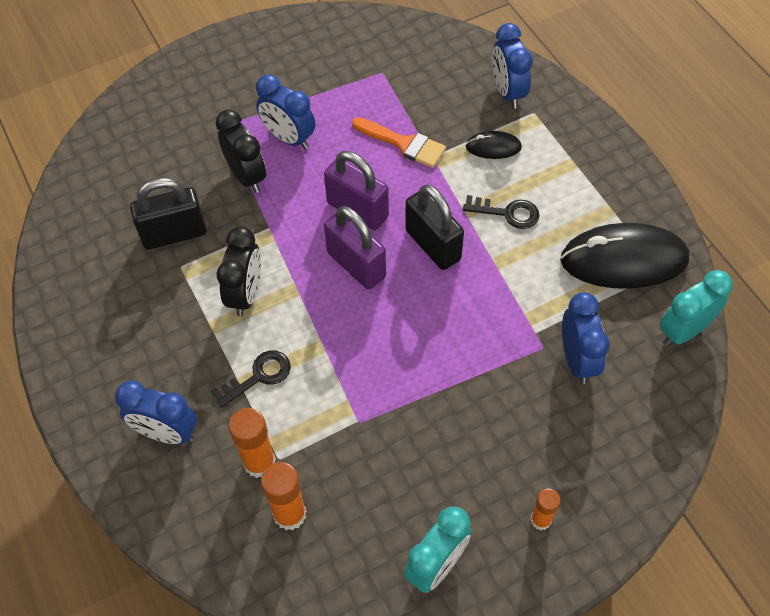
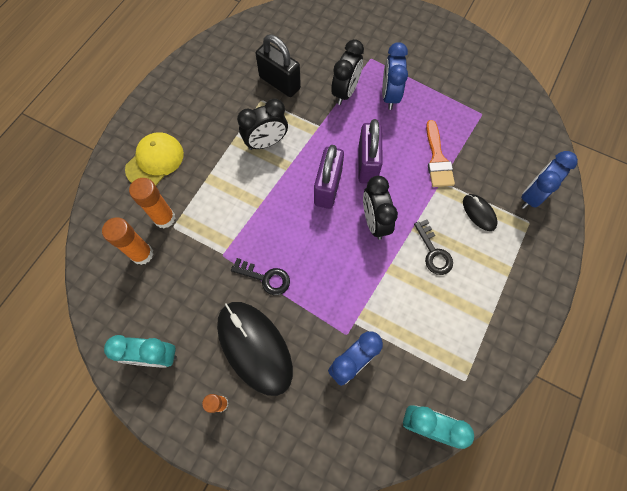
camera: 55 degrees right, 10 degrees up
(167, 433) = (155, 161): blue clock -> yellow cap
(258, 376) = (217, 183): black key -> black key (265, 278)
(433, 245) = (374, 222): black padlock -> black clock
(623, 260) = (454, 350): black mouse -> black mouse (254, 347)

